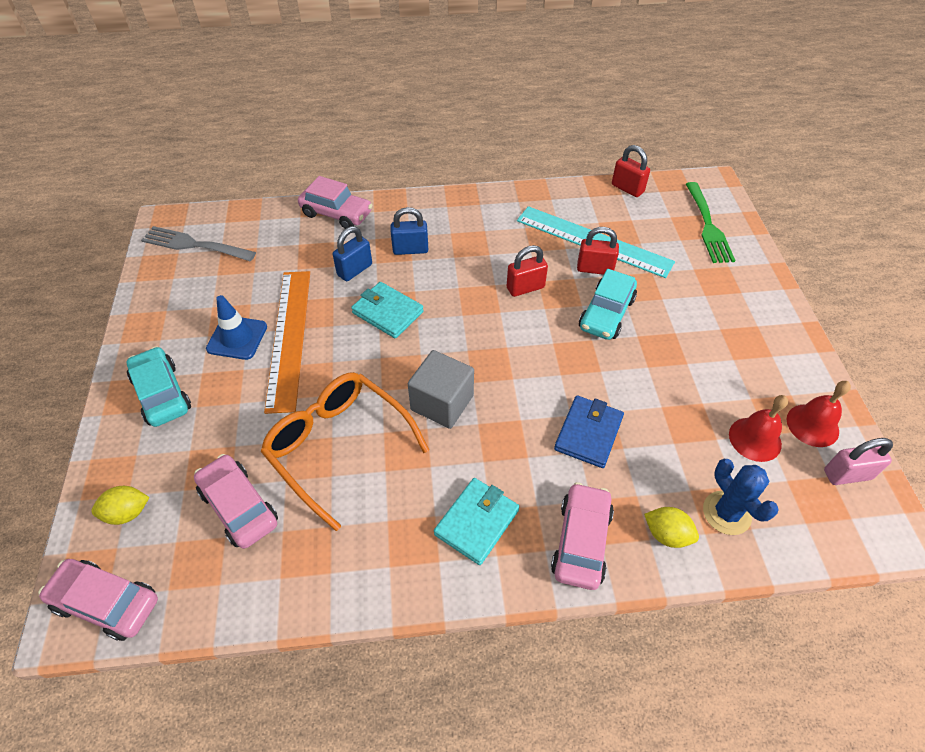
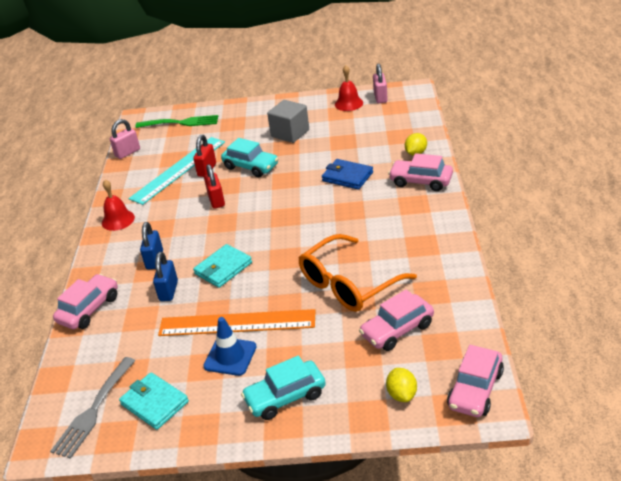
camera: 80 degrees left, 15 degrees down
(355, 270) = (168, 291): blue padlock -> blue padlock turned 45 degrees clockwise
(442, 403) = (316, 237): grey cube -> grey cube (290, 133)
(476, 522) = (409, 219): turquoise wallet -> turquoise wallet (154, 403)
(627, 188) = (127, 153): red padlock -> pink padlock
(726, 513) = (402, 134): blue cactus -> none
(755, 439) = (356, 121): red bell -> red bell (118, 220)

